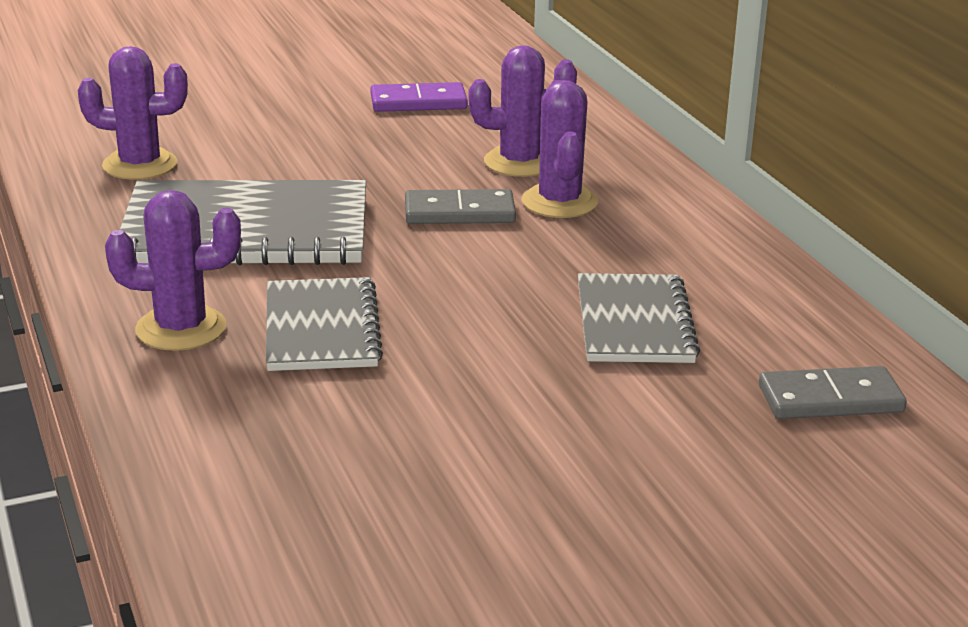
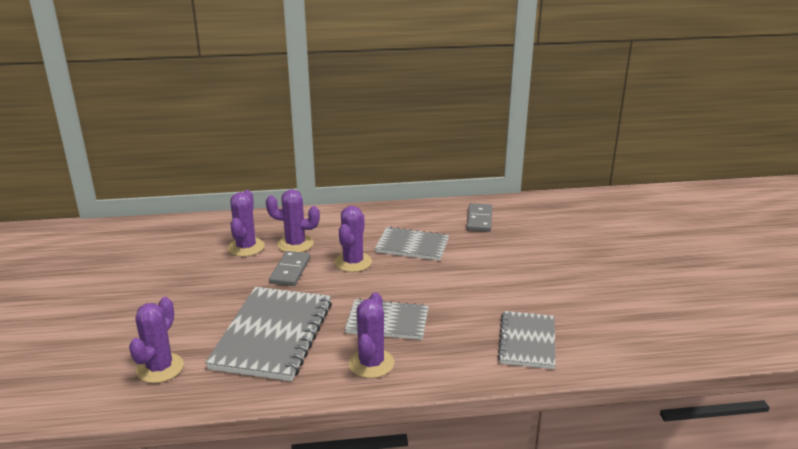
camera: 75 degrees left, 0 degrees up
(297, 503) = (527, 341): none -> grey notebook
(418, 102) = (148, 265): purple domino -> none
(524, 266) = (353, 262): none -> purple cactus

